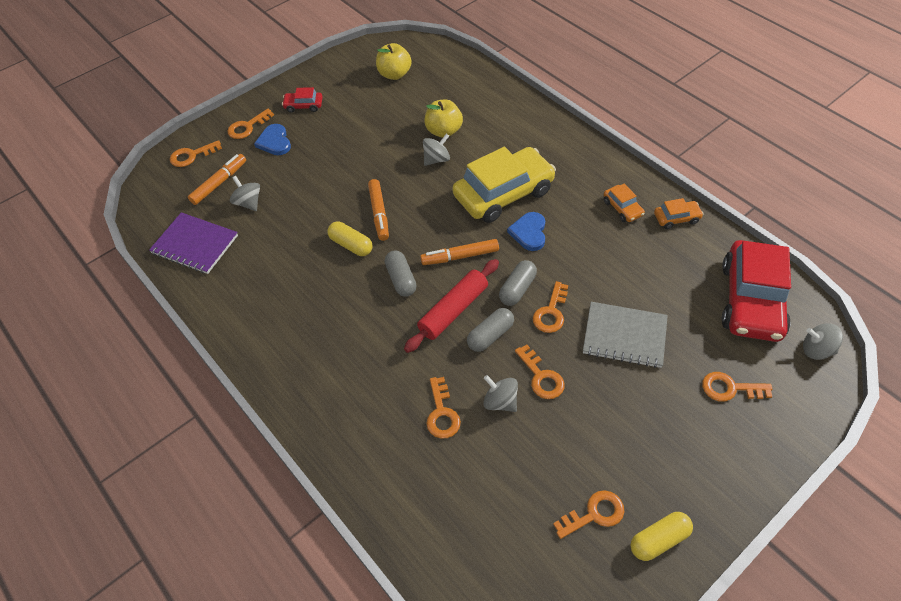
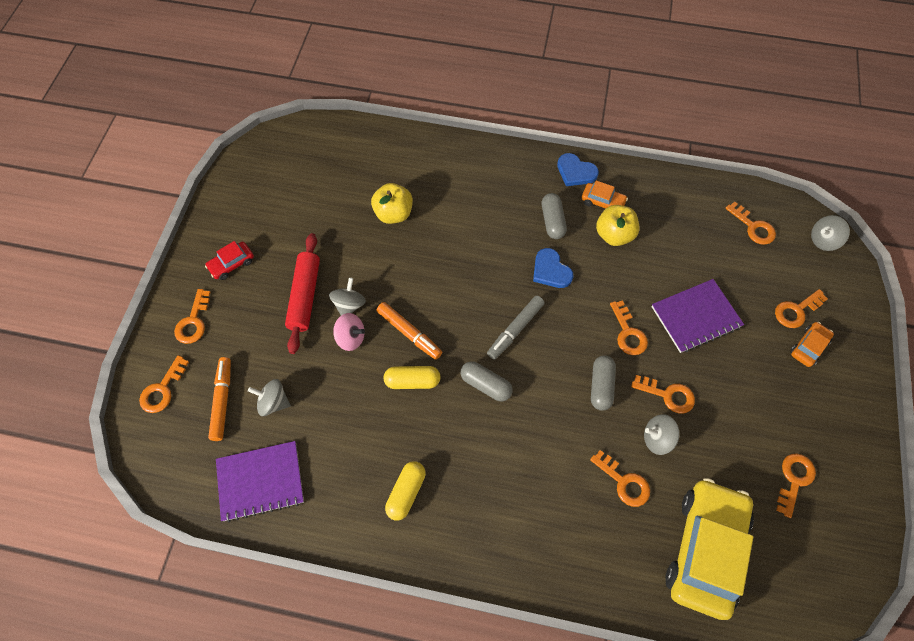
camera: 40 degrees left, 10 degrees up
(274, 142) = (238, 321): blue heart -> blue heart (575, 172)
(336, 193) = (351, 338): none -> pink spinning top
(394, 74) = (293, 179): yellow apple -> yellow apple (614, 235)
(436, 159) = (412, 247): grey spinning top -> grey spinning top (349, 305)
(453, 310) = (553, 384): red rolling pin -> red rolling pin (305, 296)
(460, 256) = (515, 330): orange marker -> grey marker
(503, 194) = (499, 246): yellow car -> yellow car (705, 549)
(517, 289) = (586, 329): grey capsule -> grey capsule (552, 221)
(624, 336) = (695, 317): grey notebook -> purple notebook
(659, 540) = (847, 466): yellow capsule -> yellow capsule (406, 492)
(676, 218) = (648, 187): orange car -> orange car (808, 347)
(751, 300) = (753, 227): red car -> orange key

